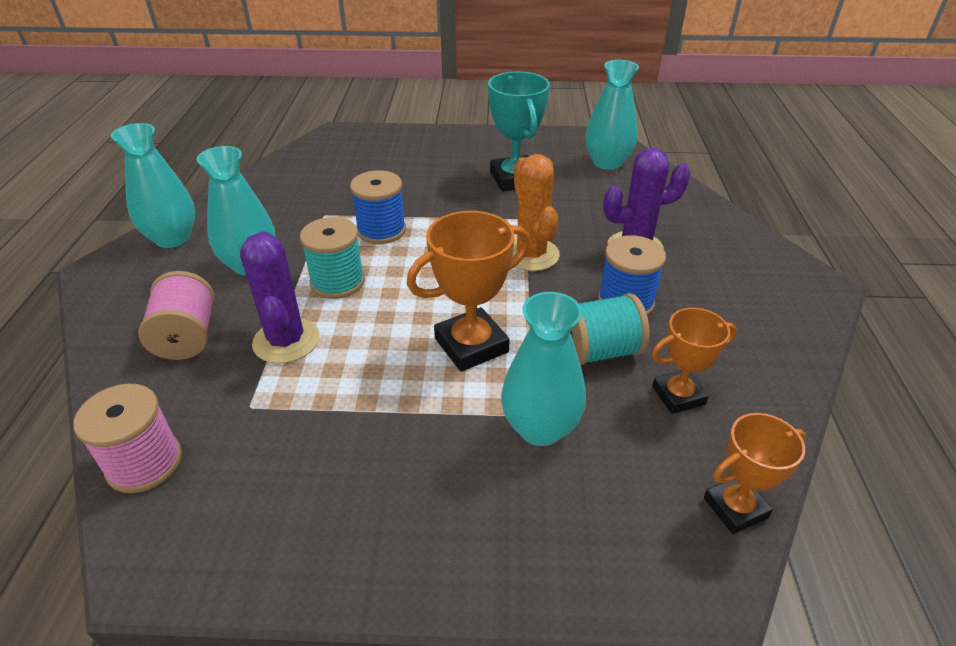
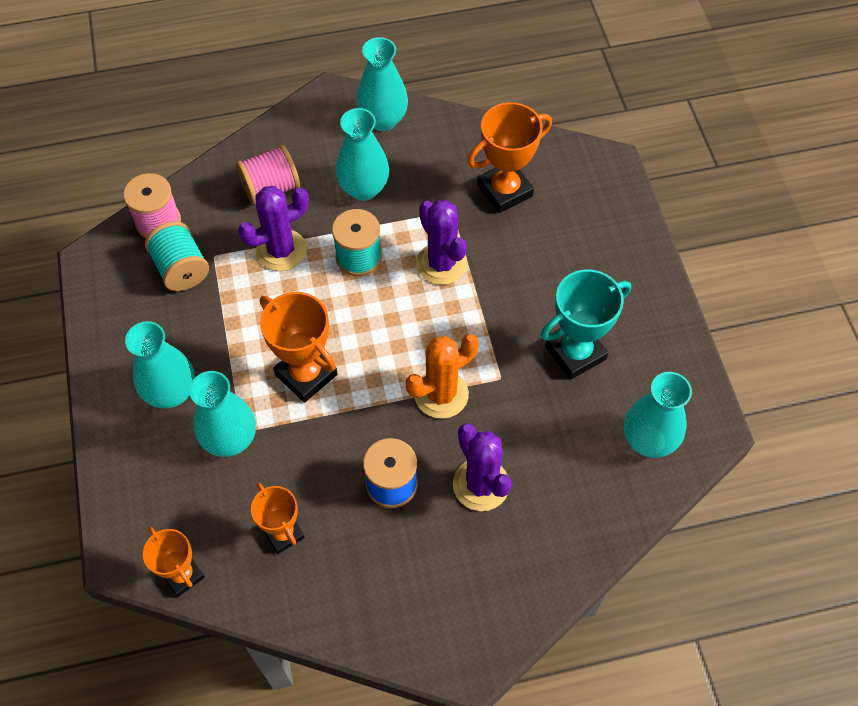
camera: 75 degrees right, 20 degrees up
(324, 183) = (505, 191): none -> orange trophy
(381, 230) = (441, 264): blue spool -> purple cactus
(447, 484) = (171, 392): none -> turquoise vase
(599, 351) = (321, 470): turquoise spool -> turquoise spool (181, 269)

